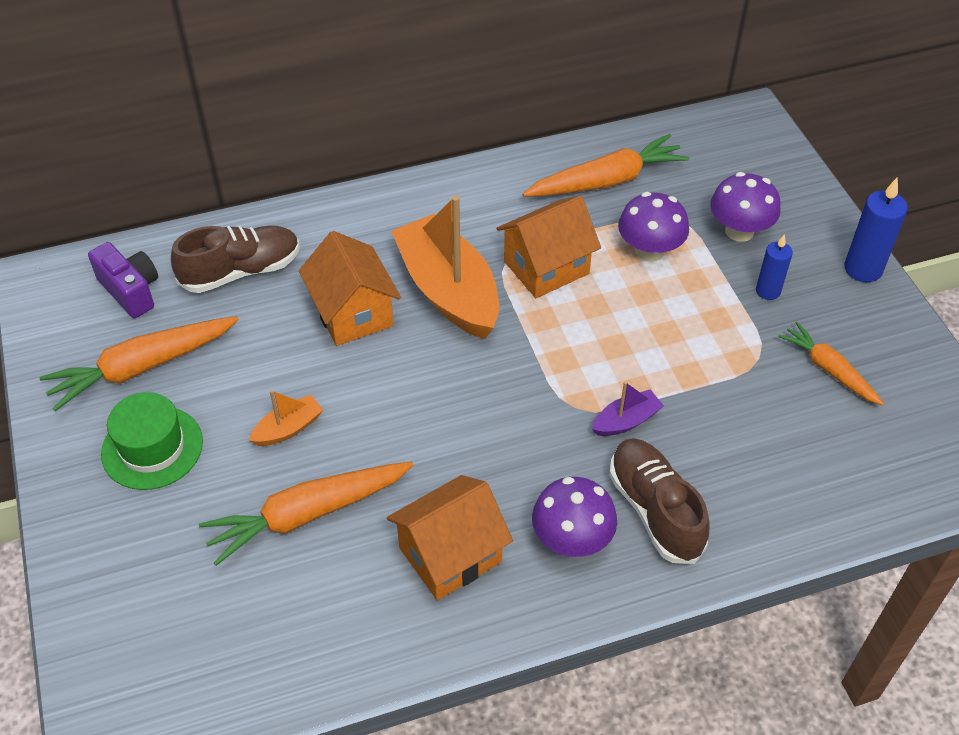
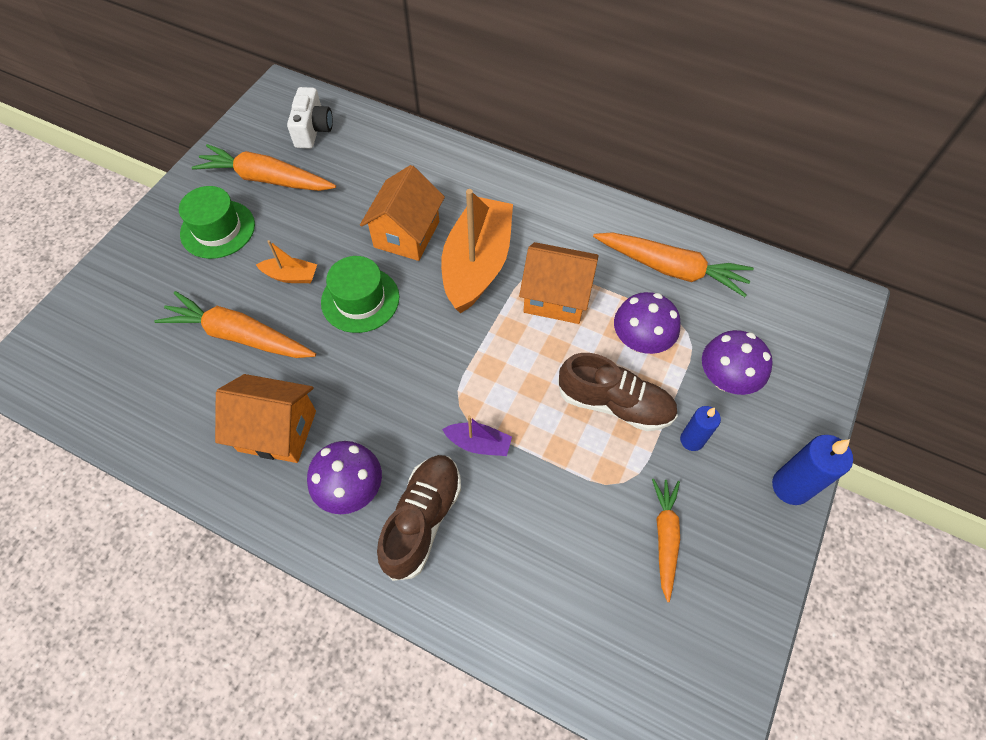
camera: 45 degrees right, 10 degrees up
(131, 291) = (313, 130): purple camera -> white camera
(241, 271) = (379, 161): brown shoe -> brown shoe (614, 404)
(382, 396) = (360, 299): none -> green hat

